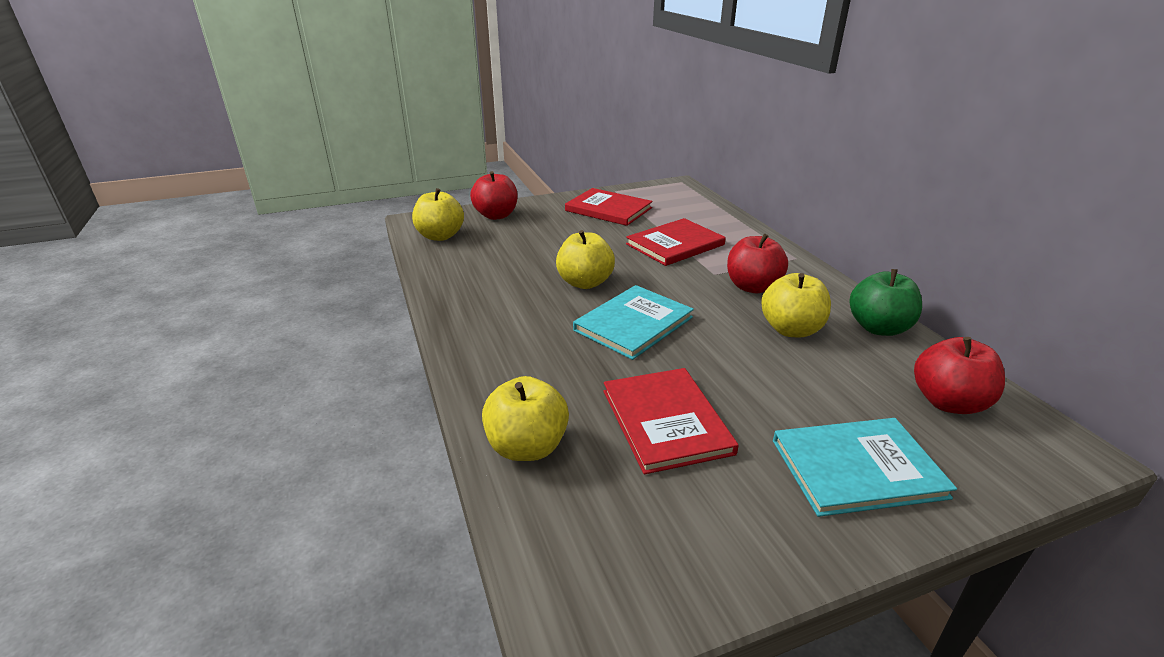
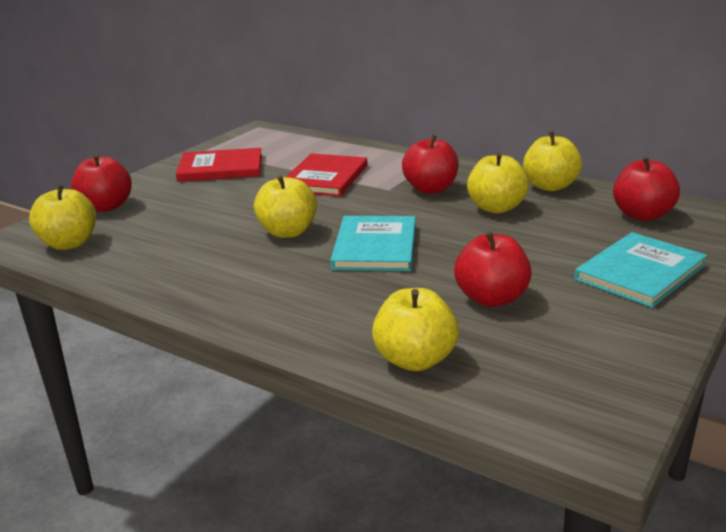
camera: 35 degrees left, 5 degrees down
(666, 421) = (491, 298): red book -> red apple
(878, 328) = (550, 186): green apple -> yellow apple

